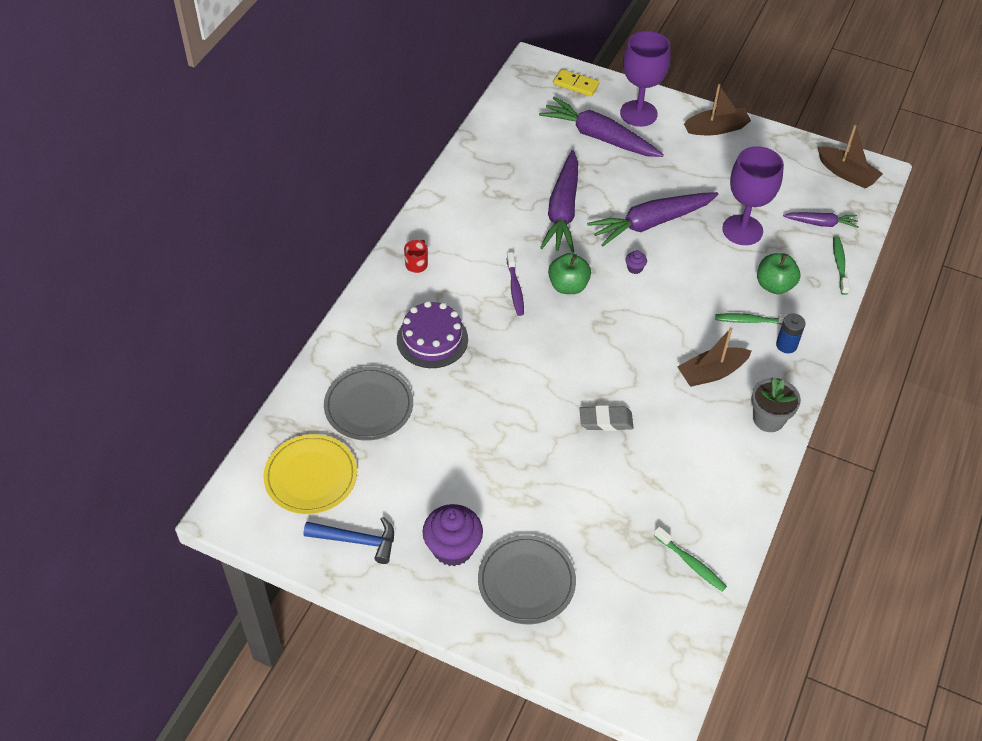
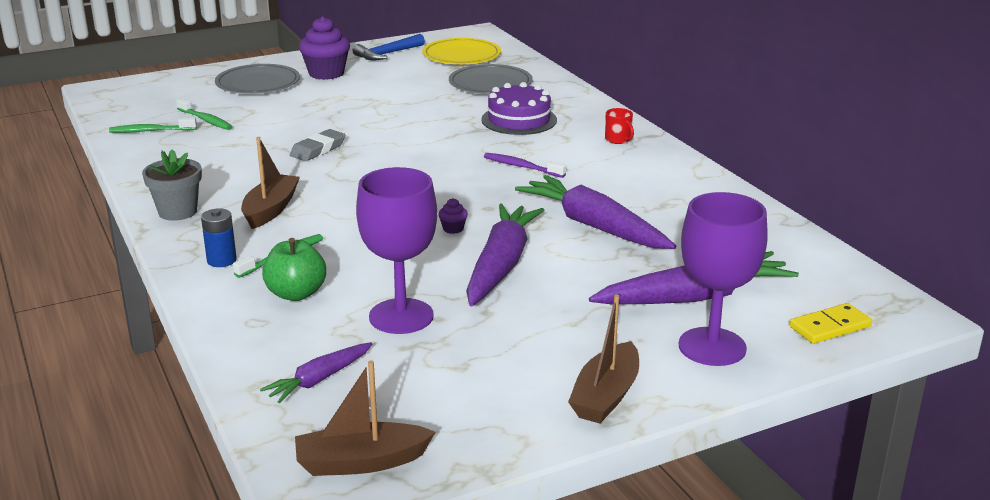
camera: 130 degrees right, 25 degrees down
(568, 286) = (485, 189): green apple -> none
(839, 265) = (243, 353): green toothbrush -> green toothbrush (206, 120)

